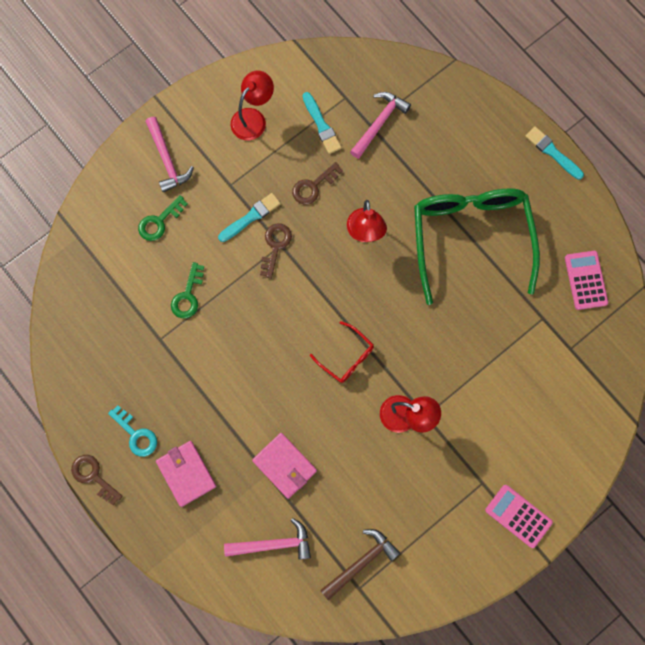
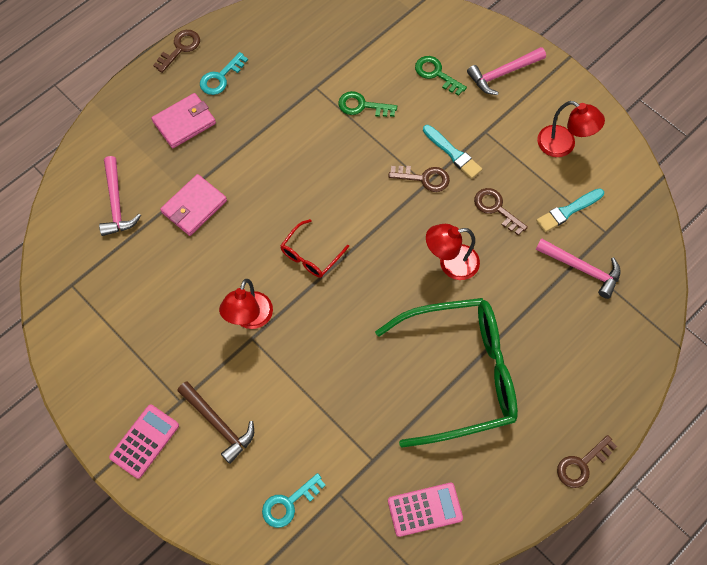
camera: 85 degrees right, 10 degrees down
(361, 562) = (97, 284): brown hammer -> brown hammer (218, 424)
(552, 152) = (582, 464): turquoise brush -> brown key
(577, 391) = (289, 503): none -> turquoise key

